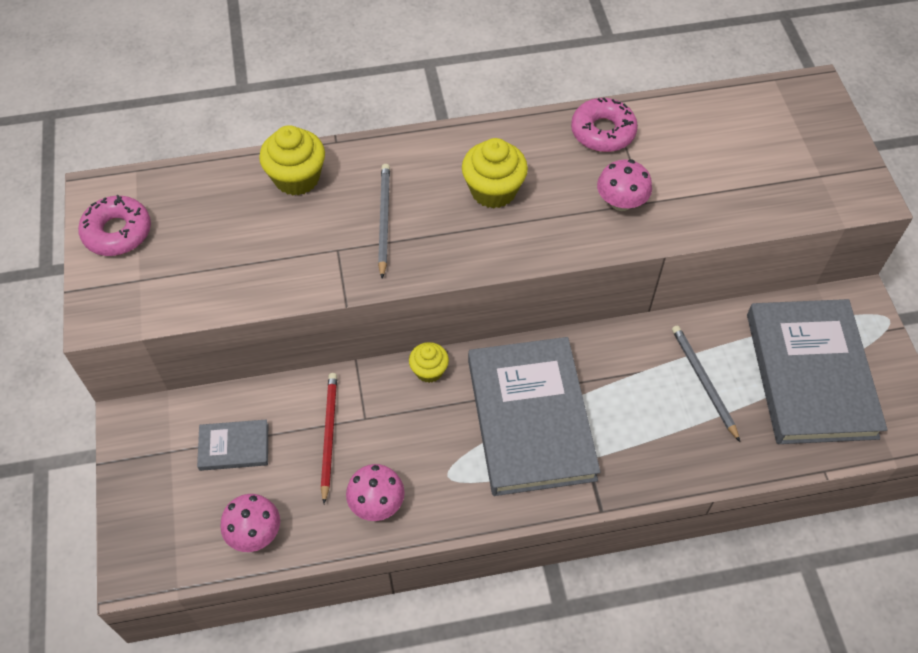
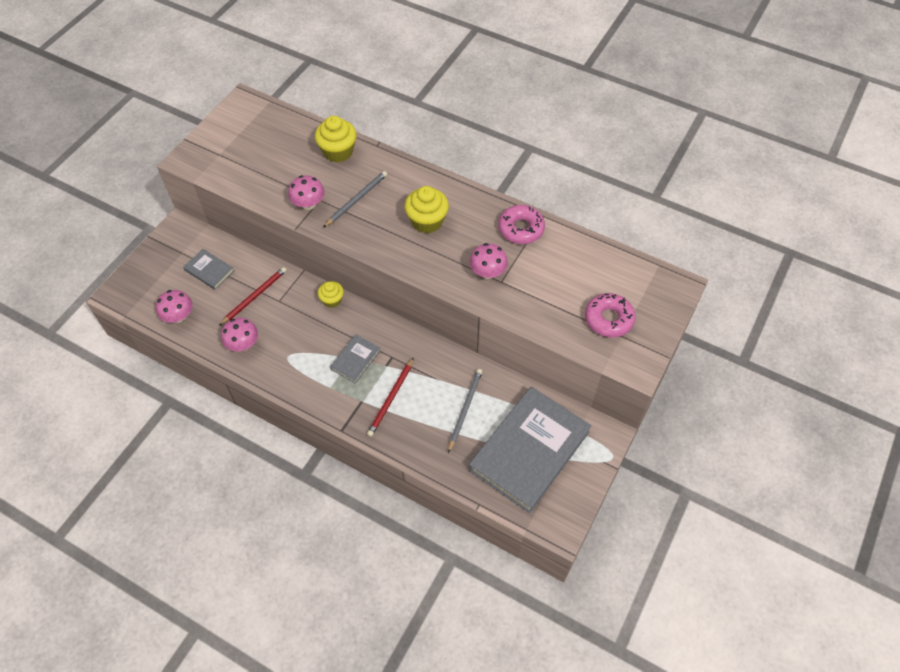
camera: 40 degrees right, 0 degrees up
(117, 232) = (232, 125): pink donut -> pink donut (608, 319)
(330, 263) = (308, 204): none -> pink mushroom
(530, 419) = (355, 360): grey book -> grey book, size x0.44
(616, 431) = (391, 398): none -> red pencil

